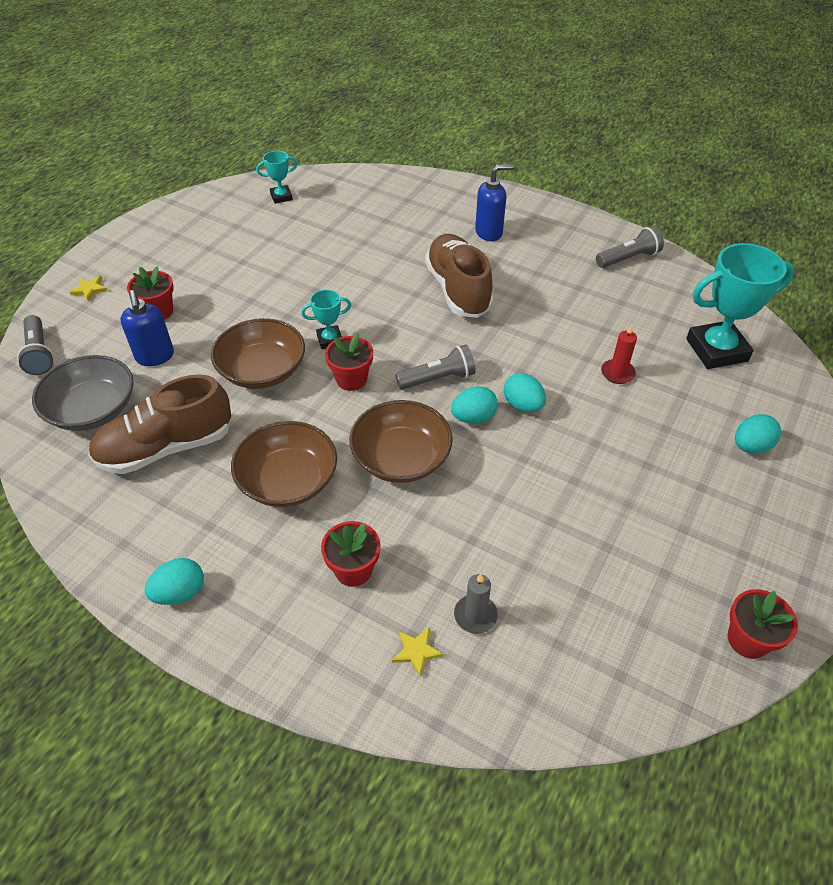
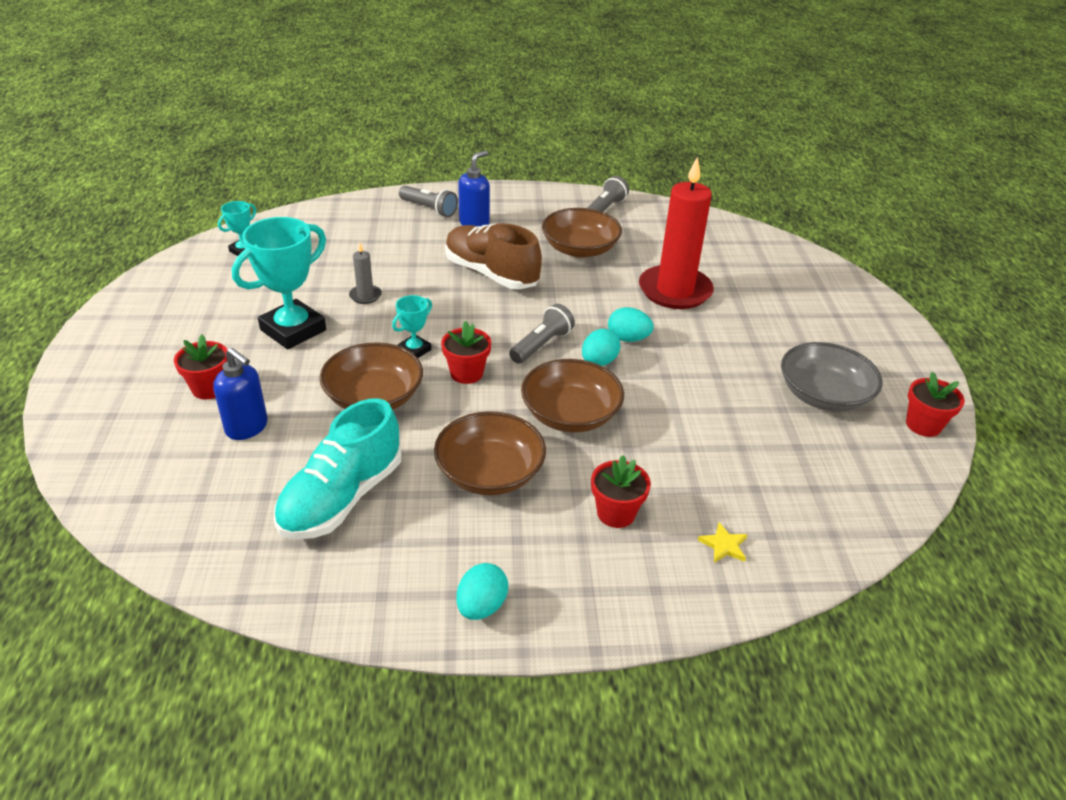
camera: 35 degrees left, 10 degrees down
(39, 354) = (102, 475): grey flashlight -> grey flashlight (429, 209)
(89, 289) = (103, 396): yellow star -> none
(92, 409) = (224, 499): grey bowl -> grey bowl (823, 395)
(166, 447) = (342, 497): brown shoe -> turquoise shoe
(475, 615) = (740, 498): grey candle -> grey candle (365, 296)
(563, 293) = (580, 249): none -> brown bowl
(617, 373) = (675, 291): red candle -> red candle, size x2.37
(716, 350) = (726, 251): turquoise trophy -> turquoise trophy (293, 330)
(751, 446) = (808, 305): turquoise egg -> none

